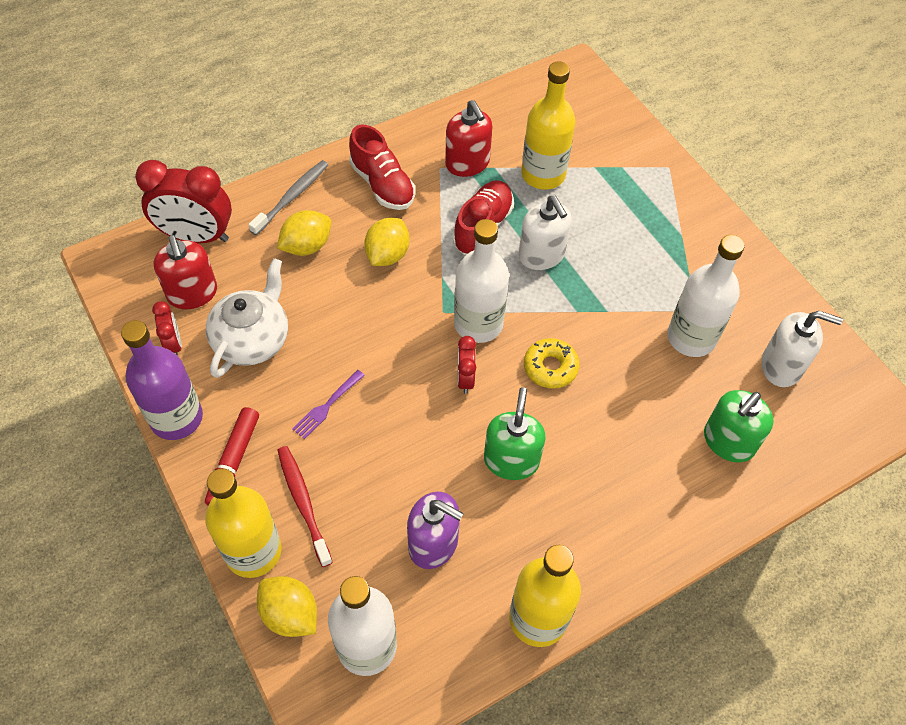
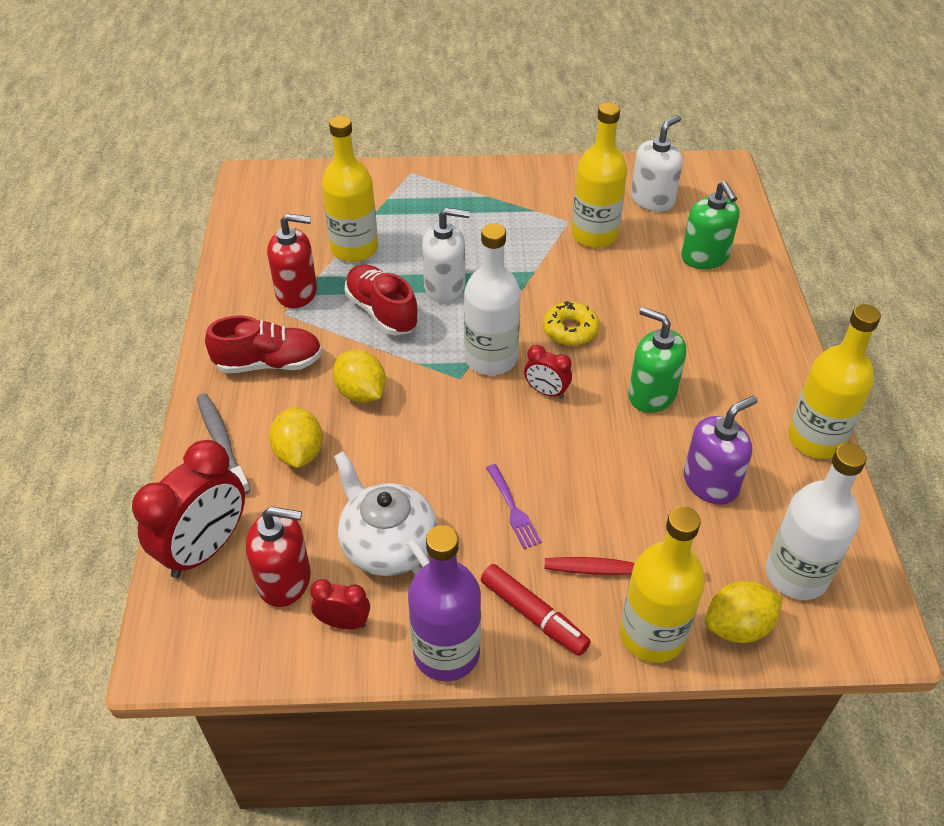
camera: 60 degrees left, 10 degrees down
(691, 337) = (594, 235): white bottle -> yellow bottle

